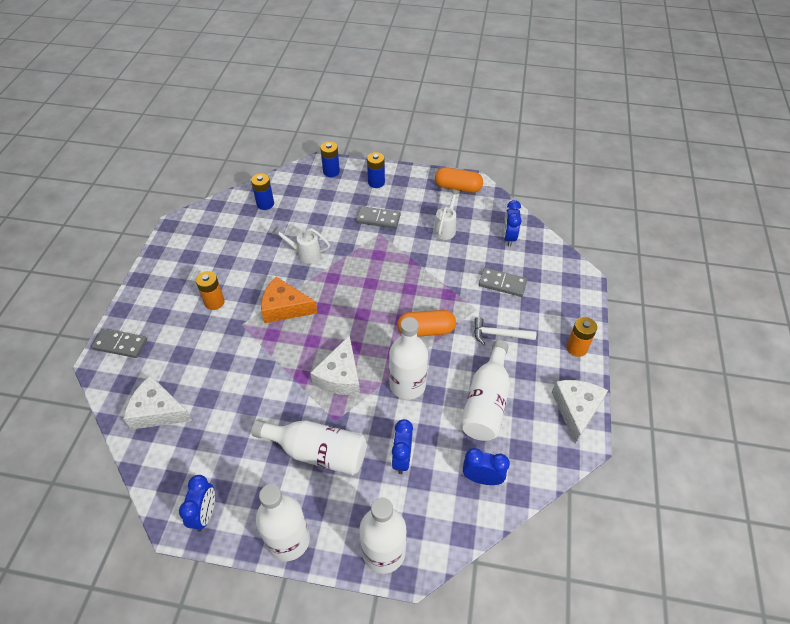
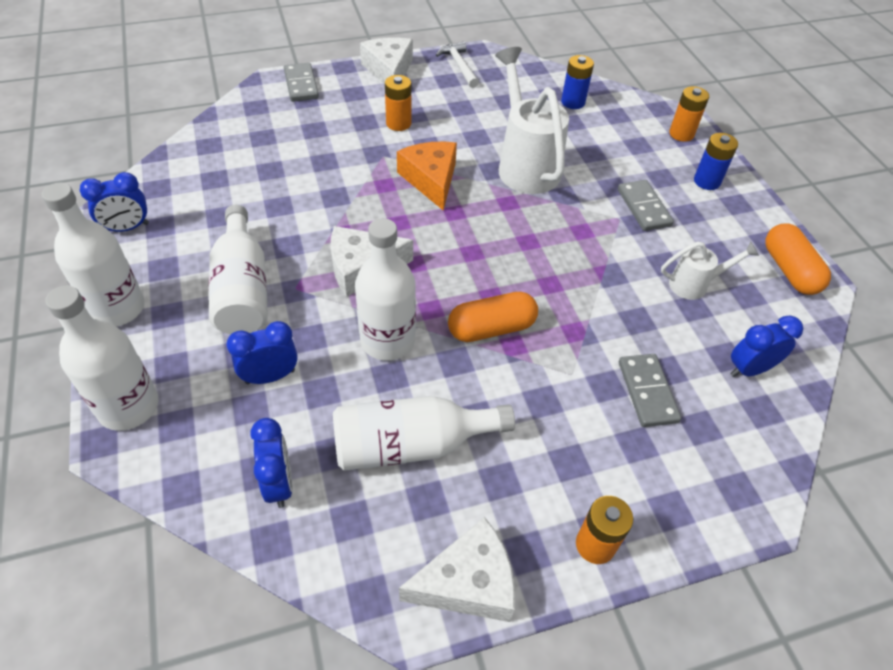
camera: 60 degrees right, 0 degrees up
(158, 411) = (235, 143): white cheese -> white cheese (389, 71)
(305, 254) = (525, 164): white watering can -> white watering can, size x1.91
(331, 171) = (681, 134): blue battery -> orange battery
(426, 330) = (491, 328): orange capsule -> orange capsule turned 75 degrees counterclockwise
(499, 334) = (545, 420): white hammer -> white hammer (459, 66)

